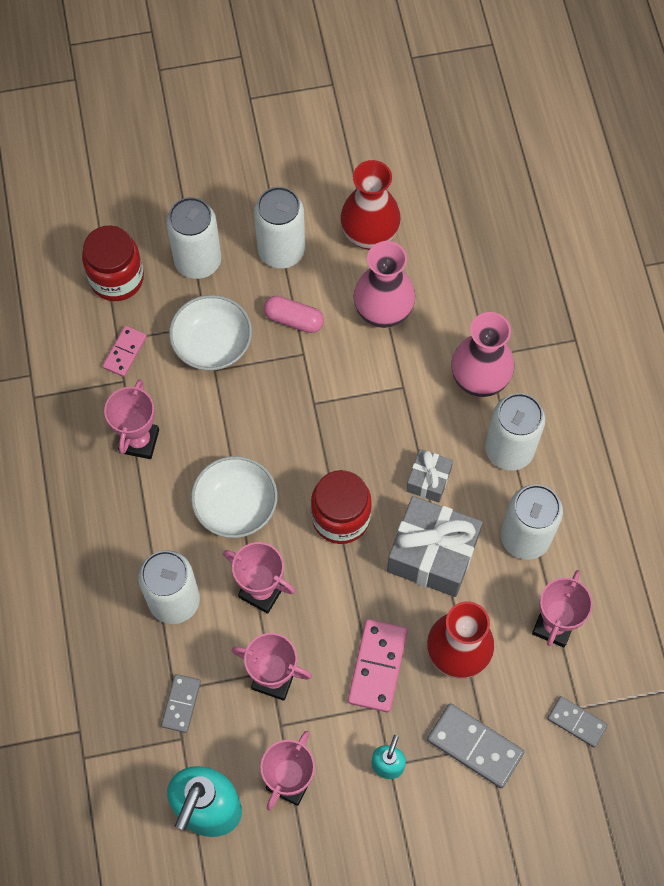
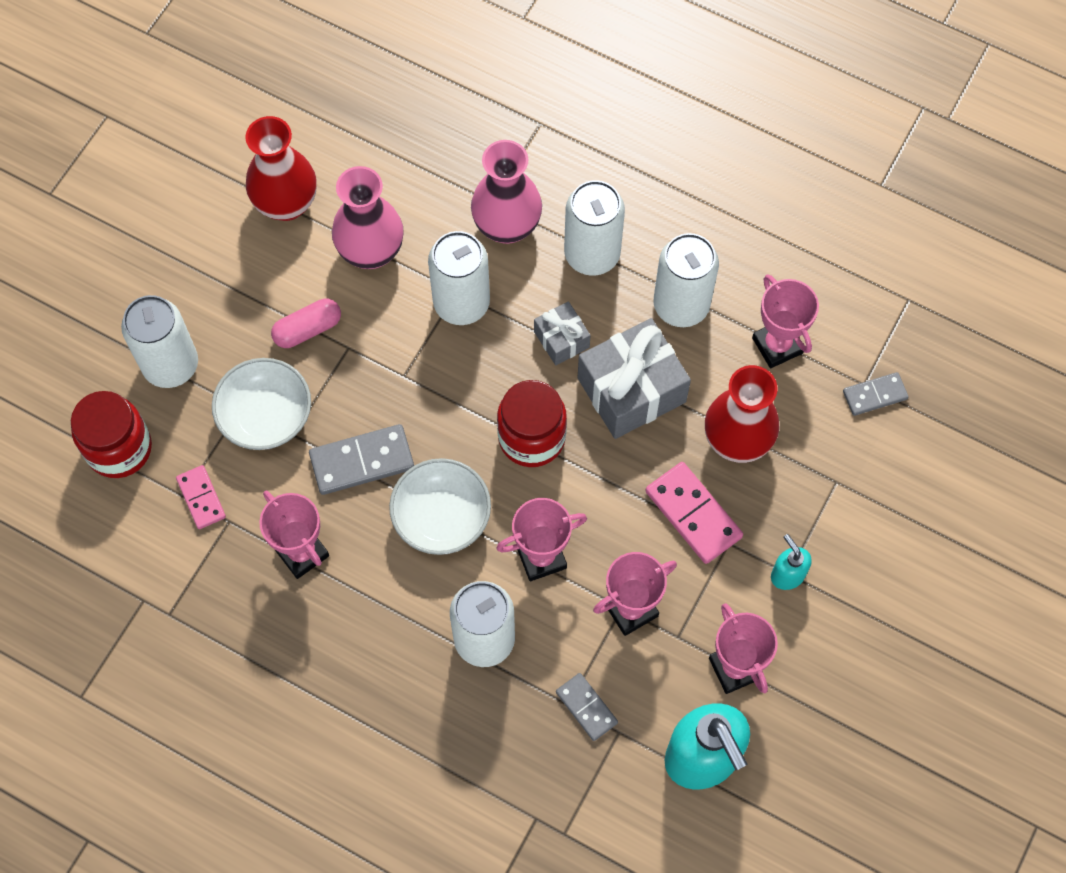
camera: 50 degrees left, 0 degrees up
(281, 251) = (230, 287): white can -> white can (461, 303)
(474, 746) = (829, 492): grey domino -> grey domino (362, 461)

